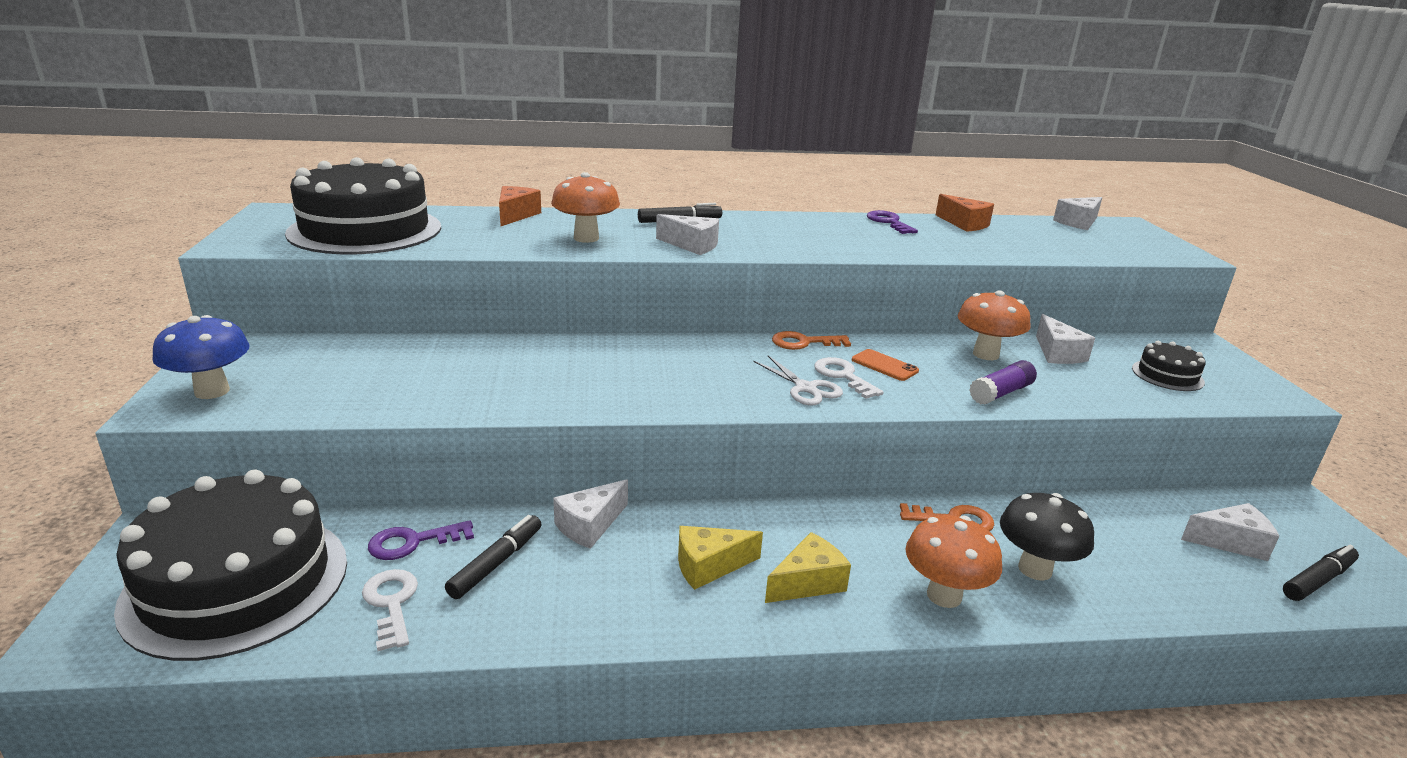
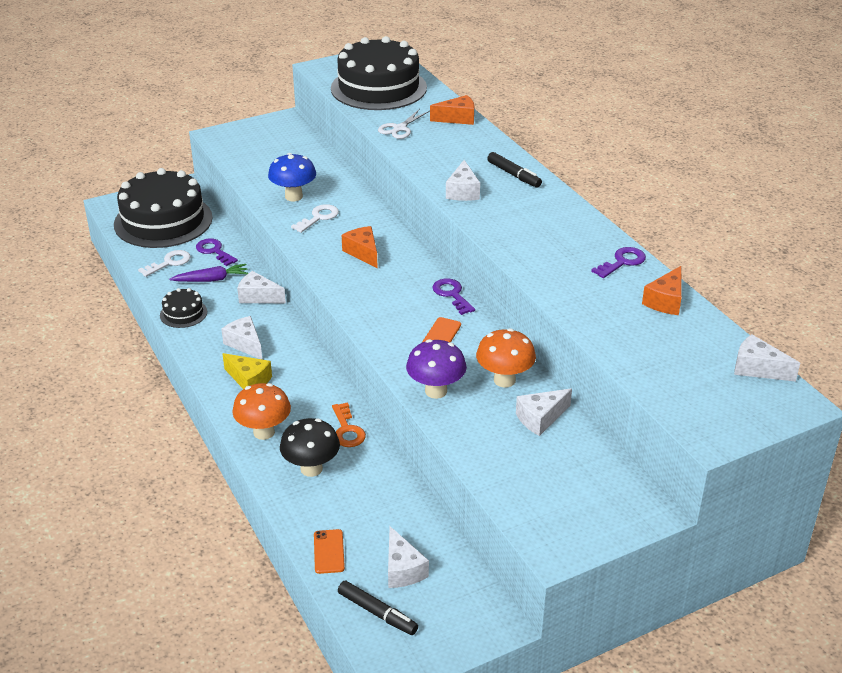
camera: 70 degrees right, 10 degrees up
(212, 391) = (239, 138): blue mushroom -> blue mushroom (293, 196)
(497, 563) = (211, 279): black marker -> purple carrot
(586, 238) = (437, 153): orange mushroom -> none
(668, 370) = (363, 253): none -> orange cheese
(709, 566) = (245, 344): yellow cheese -> white cheese
(803, 343) = (452, 294): orange key -> purple key
(805, 388) = (378, 307): white scissors -> white scissors (400, 128)
(843, 376) = (409, 319): white key -> white key (318, 217)
(1001, 393) = (436, 391): purple glue stick -> purple mushroom
(1167, 375) = (545, 481): black cake -> black cake (183, 313)
(1210, 593) = (329, 551): none -> orange phone

